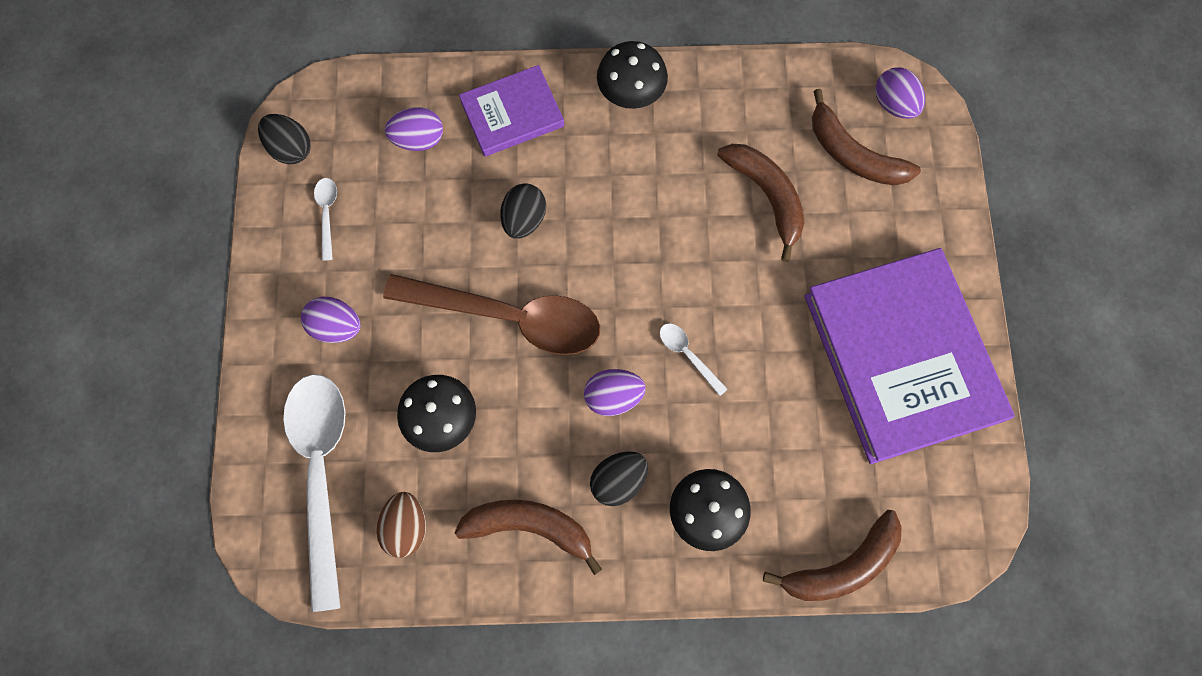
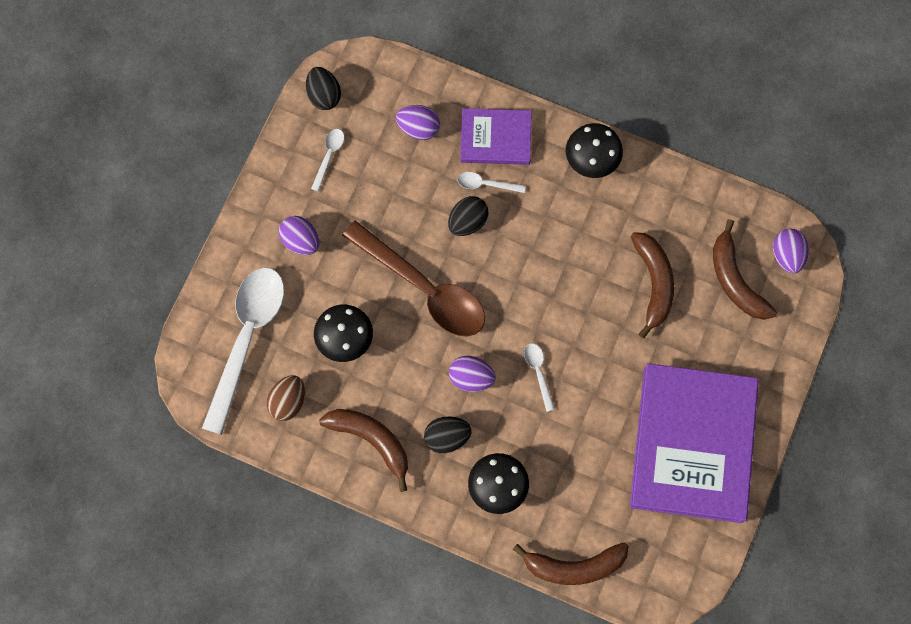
camera: 25 degrees right, 0 degrees up
(525, 168) = (486, 184): none -> white spoon

